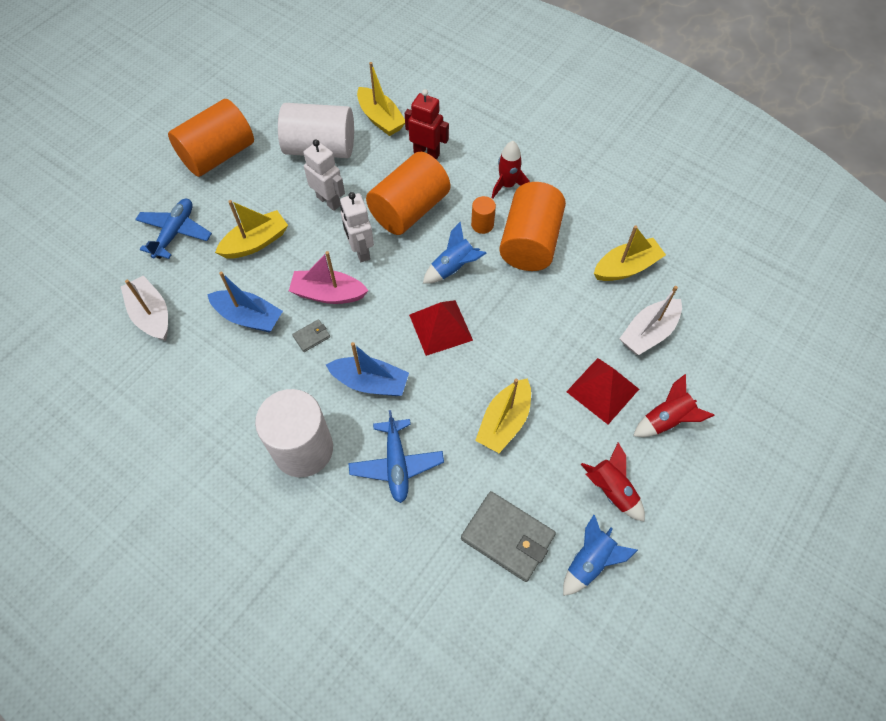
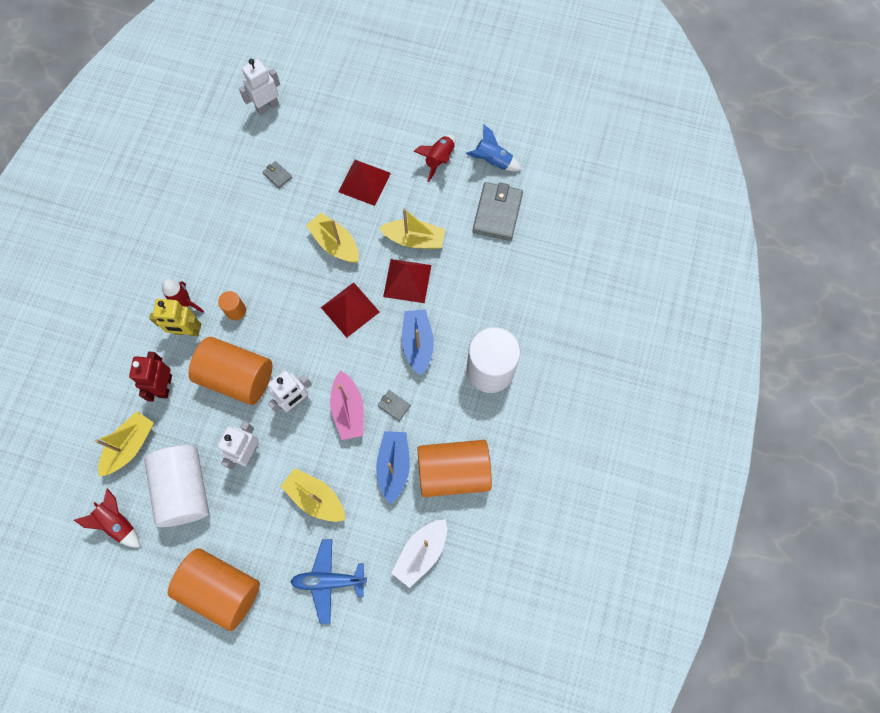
camera: 110 degrees left, 10 degrees up
(396, 464) = (475, 300): blue plane -> none
(453, 268) = (289, 319): blue rocket -> none
(453, 396) = (407, 280): none -> red pyramid
(476, 181) = (187, 331): none -> yellow robot
(530, 242) = (243, 268): orange cylinder -> orange cylinder (453, 472)
(626, 267) = (247, 190): yellow boat -> yellow boat (335, 244)
(638, 301) = (277, 175): none -> grey wallet
(648, 333) = (304, 163): white boat -> none
(666, 420) = (373, 137): red rocket -> red rocket (118, 522)
(739, 315) = (267, 107): none -> white robot

